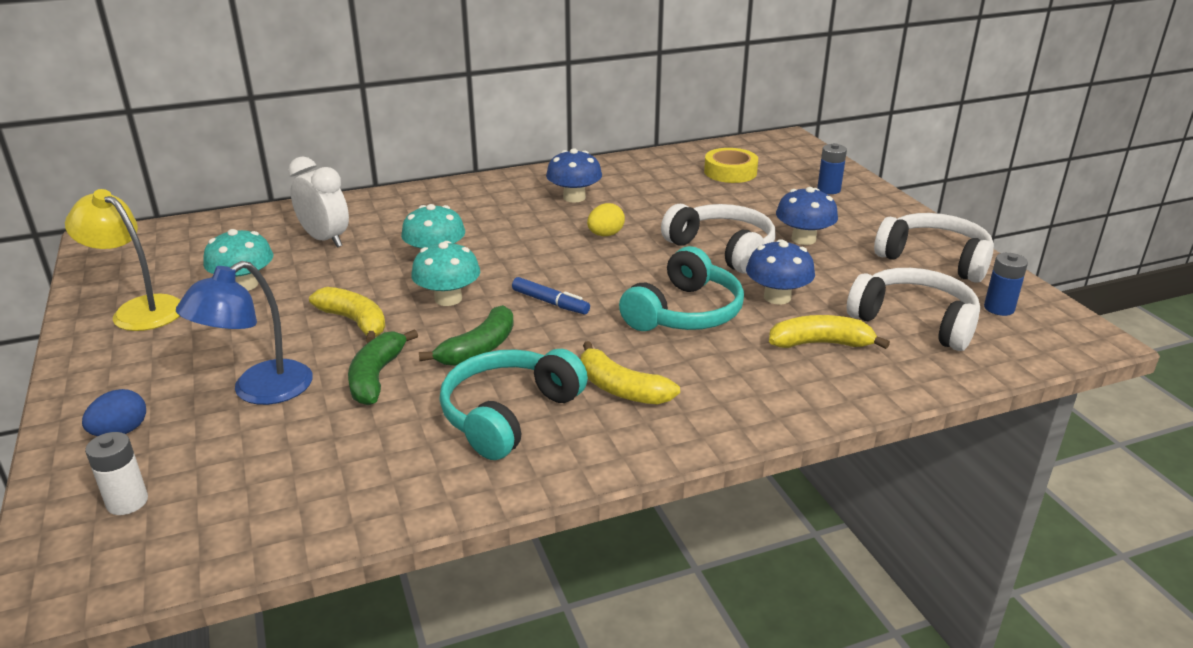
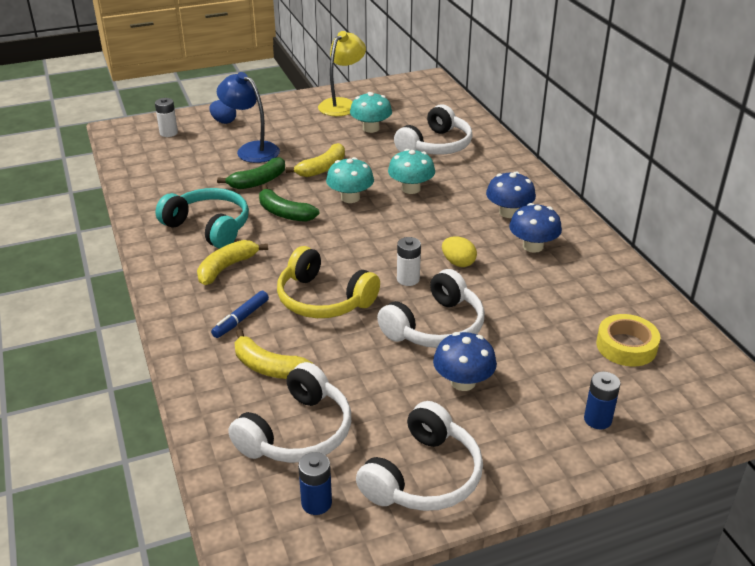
camera: 90 degrees right, 5 degrees up
(325, 239) = (436, 146): white clock -> white headphones
(376, 377) = (258, 181): green banana -> green banana turned 135 degrees clockwise
(550, 302) = (342, 238): blue marker -> blue marker (241, 319)
(638, 262) = (408, 279): none -> white battery
(685, 313) = (323, 299): turquoise headphones -> yellow headphones
(777, 297) = (345, 351): blue mushroom -> blue mushroom (508, 212)
(820, 343) = (268, 367): yellow banana -> yellow banana turned 120 degrees clockwise

